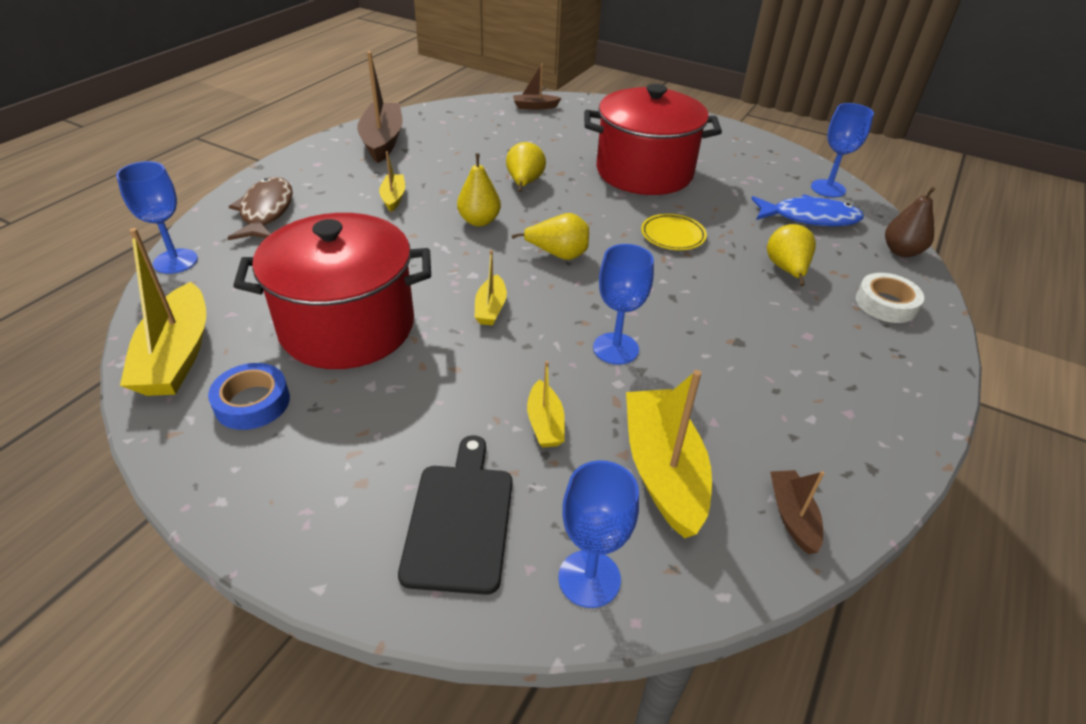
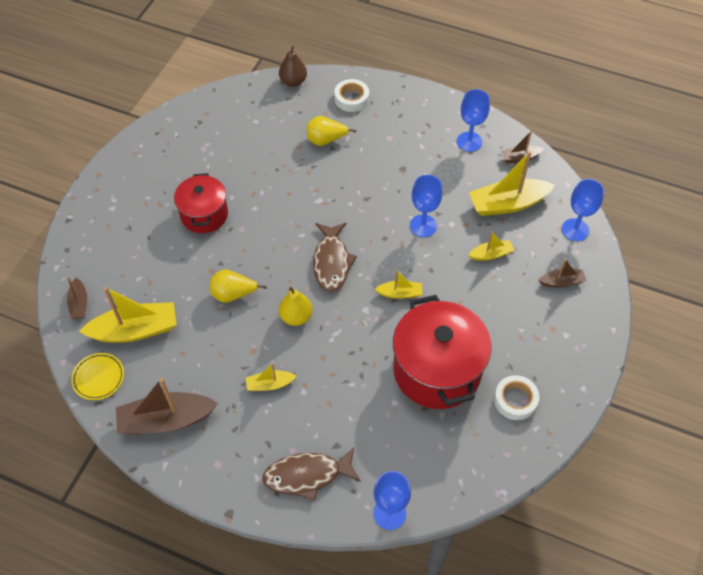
camera: 95 degrees left, 15 degrees up
(177, 355) = (488, 461): yellow boat -> yellow boat (135, 330)
(252, 402) = (515, 400): blue tape -> white tape
(460, 520) = (561, 282): black cutting board -> brown boat
(558, 254) = (331, 262): yellow pear -> brown fish
(644, 172) = (204, 215): red pot -> red pot, size x0.60
(672, 236) = (295, 197): yellow plate -> yellow plate (98, 378)
(809, 218) = (259, 121): blue fish -> none
(828, 188) = (215, 106): blue goblet -> blue goblet (469, 141)

